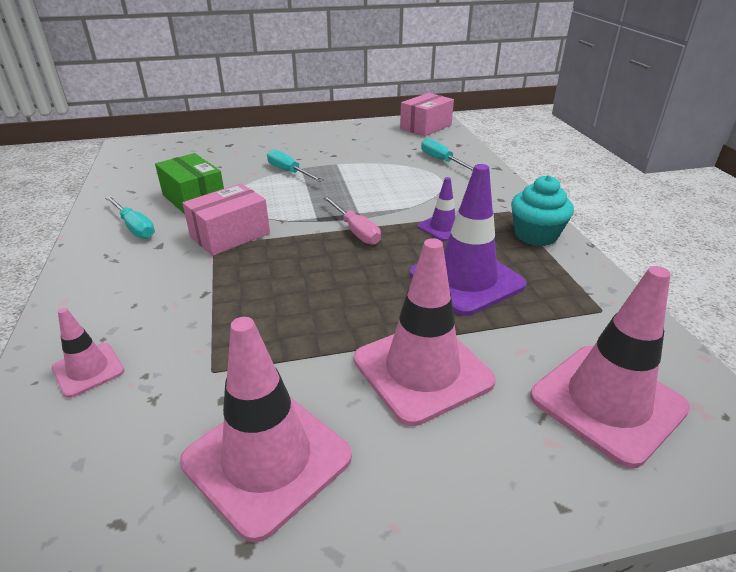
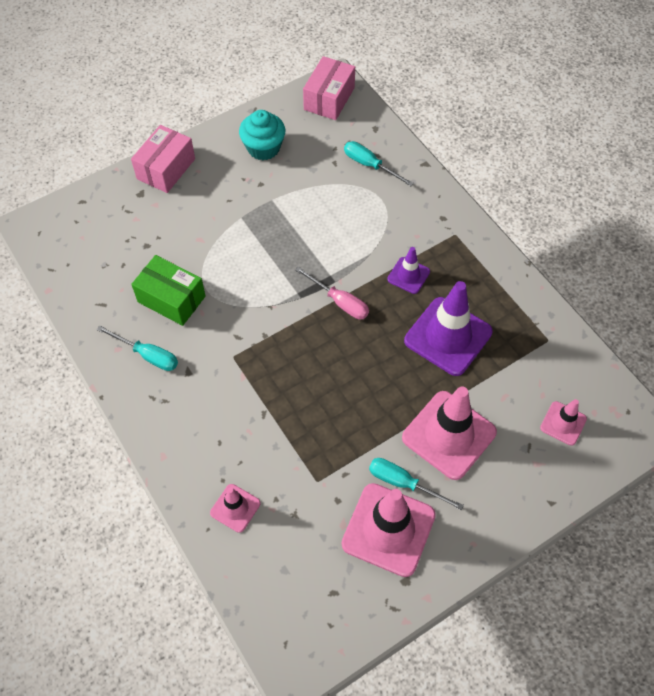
camera: 20 degrees left, 25 degrees up
(230, 235) = (238, 340): pink box -> pink box (166, 169)
(289, 172) = (233, 228): turquoise screwdriver -> turquoise screwdriver (403, 483)
(536, 235) = (484, 263): turquoise cupcake -> turquoise cupcake (263, 148)
(607, 402) = (563, 423): pink traffic cone -> pink traffic cone, size x0.52

